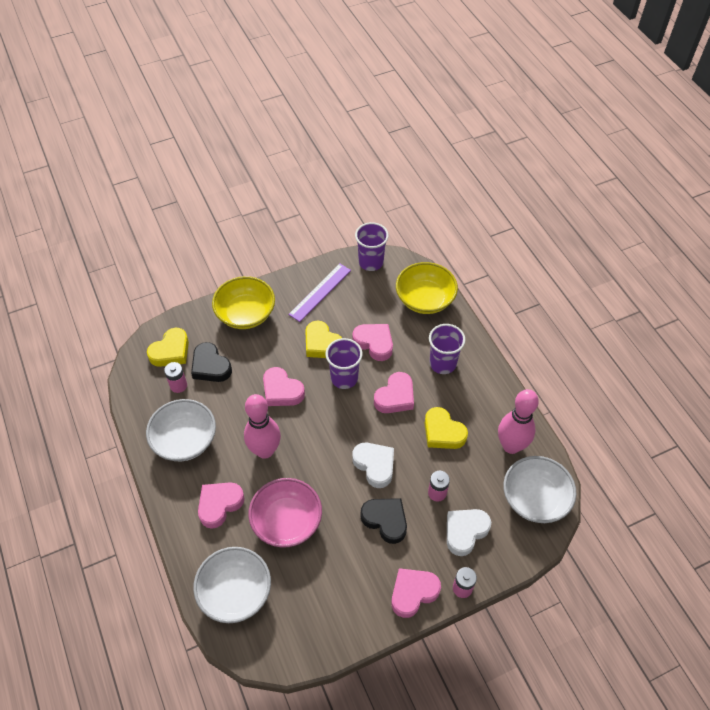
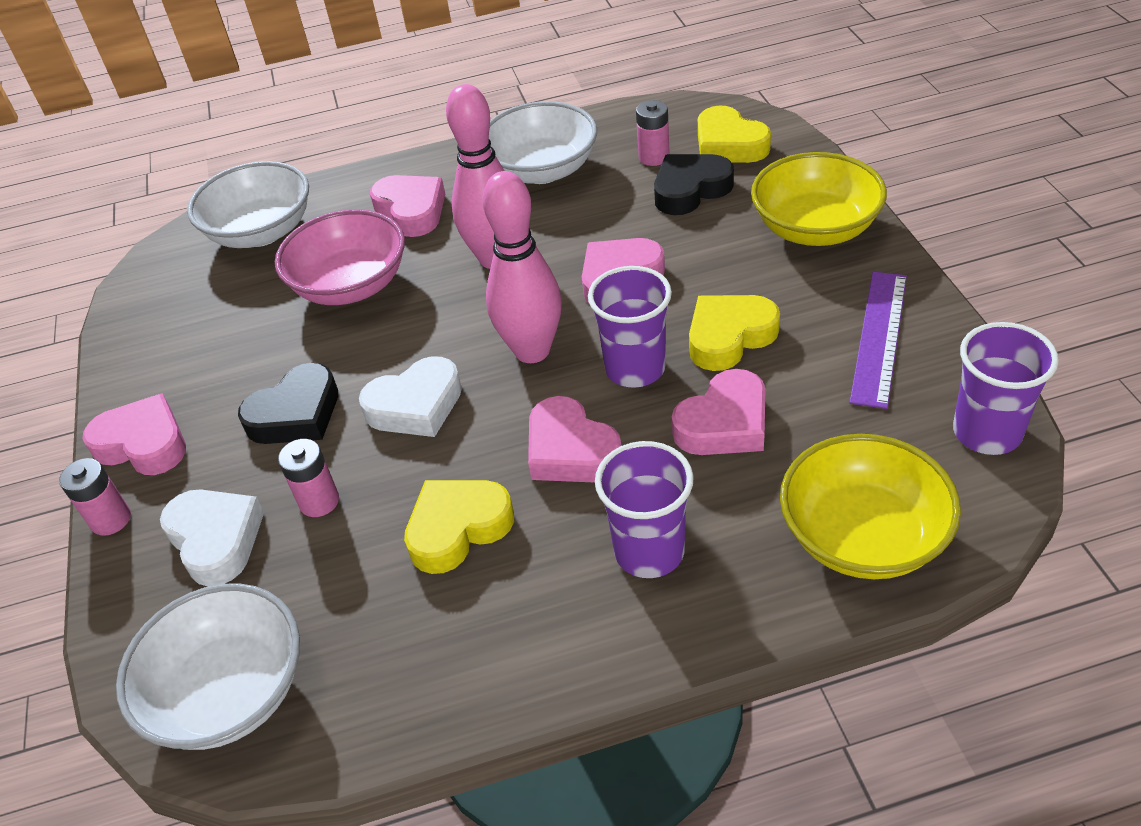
camera: 105 degrees right, 10 degrees down
(320, 292) = (879, 337): purple ruler -> purple ruler turned 60 degrees clockwise
(413, 593) = (143, 444): pink heart -> pink heart turned 45 degrees counterclockwise
(511, 446) = (381, 666): pink bowling pin -> pink bowling pin (532, 351)

